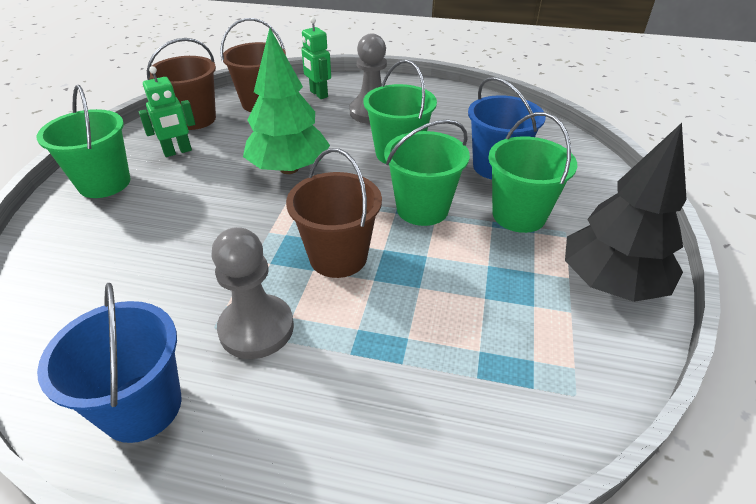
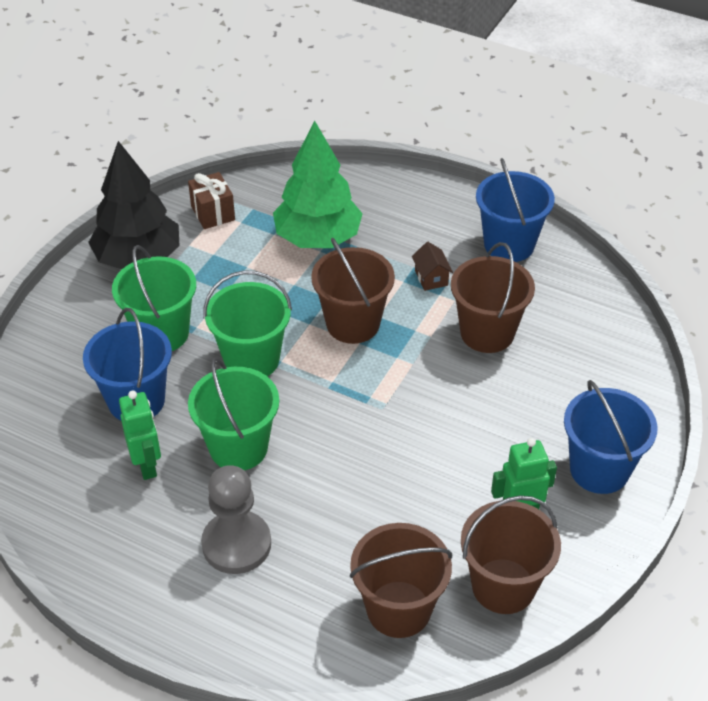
camera: 165 degrees left, 5 degrees up
(104, 183) = (599, 469): green bucket -> blue bucket
(189, 274) = (487, 333): none -> brown bucket
(256, 328) = (431, 278): grey pawn -> brown house
(289, 169) = (379, 448): green tree -> green tree (318, 238)
(318, 94) = (303, 616): green robot -> green robot (147, 465)
(580, 366) = (213, 213): none -> brown gift

